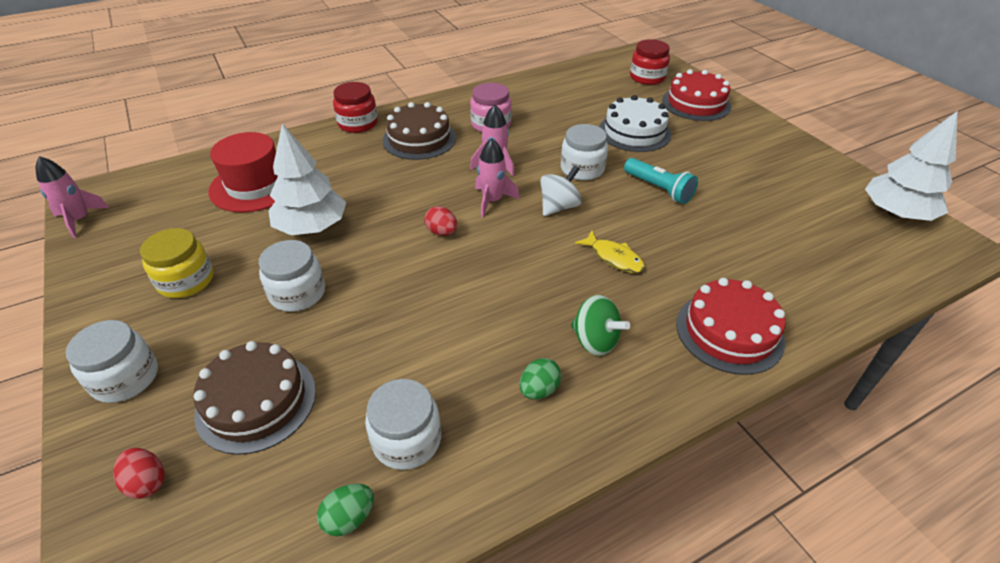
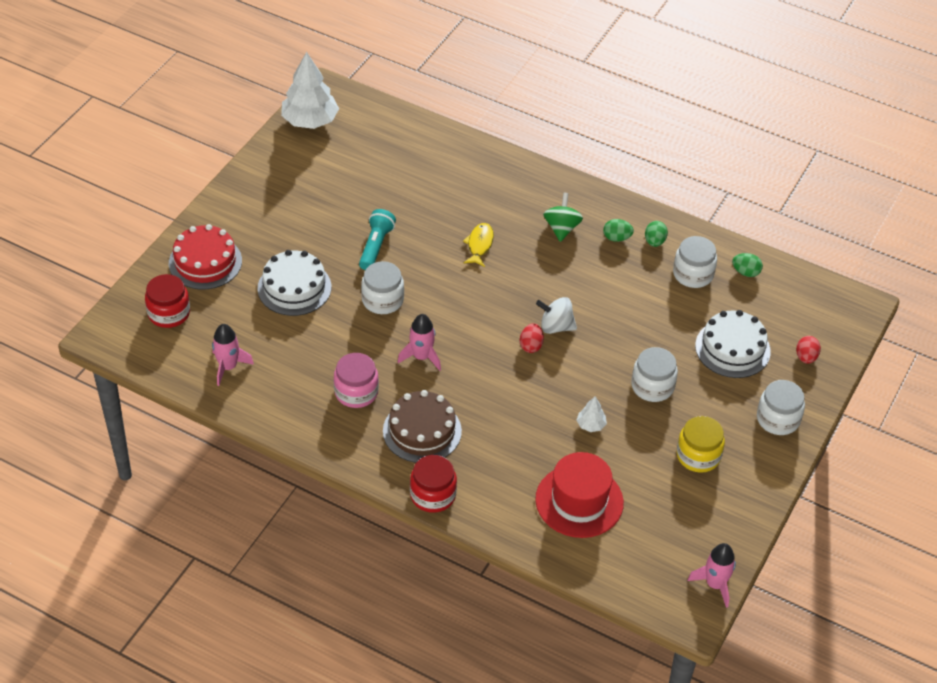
camera: 125 degrees left, 5 degrees up
(256, 401) = (732, 348): brown cake -> white cake
(312, 227) = (591, 425): white tree -> white tree, size x0.45
(492, 201) = (470, 335): pink rocket -> pink rocket (228, 367)
(501, 431) = (654, 242): none -> green egg
(559, 207) = (446, 294): white spinning top -> white spinning top (556, 326)
(729, 332) = (504, 176): red cake -> none

